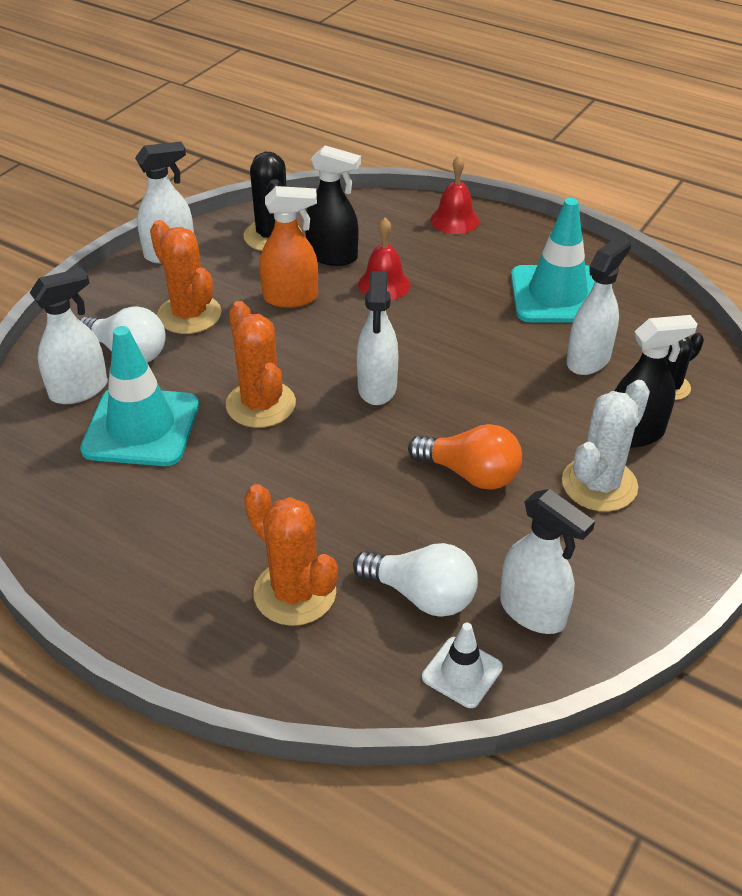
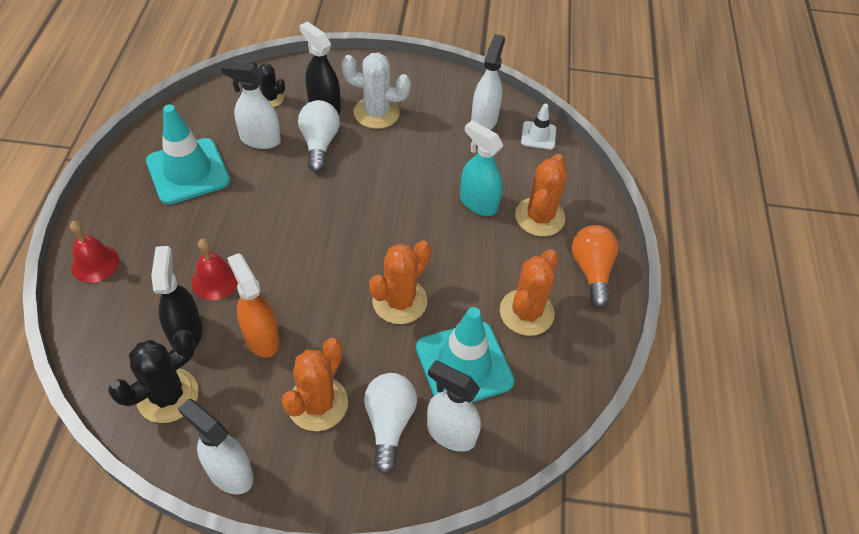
camera: 120 degrees left, 10 degrees up
(160, 509) = (526, 312): none -> orange cactus
(363, 532) = (478, 203): none -> turquoise spray bottle
(377, 388) = (346, 240): white spray bottle -> none
(421, 595) = (503, 164): white light bulb -> white light bulb (319, 144)
(470, 474) = (401, 169): orange light bulb -> orange light bulb (591, 271)

